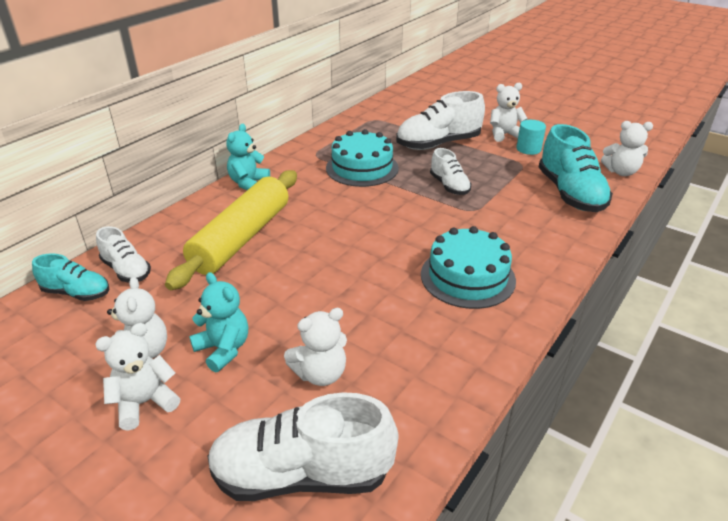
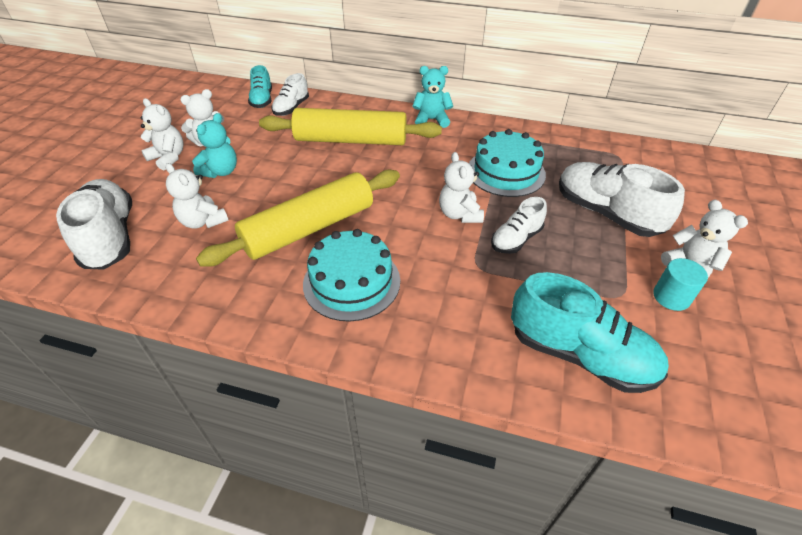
camera: 70 degrees right, 10 degrees up
(378, 291) = (309, 228): none -> yellow rolling pin
(570, 194) = (580, 354): turquoise shoe -> turquoise shoe turned 120 degrees counterclockwise
(621, 172) = (697, 417): white teddy bear -> white teddy bear (459, 214)

